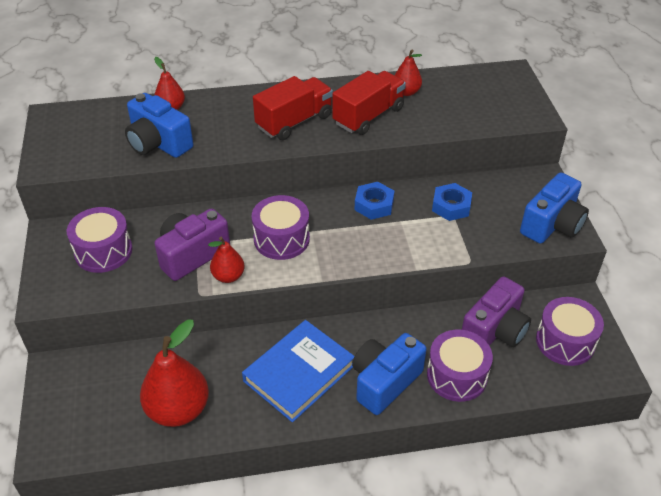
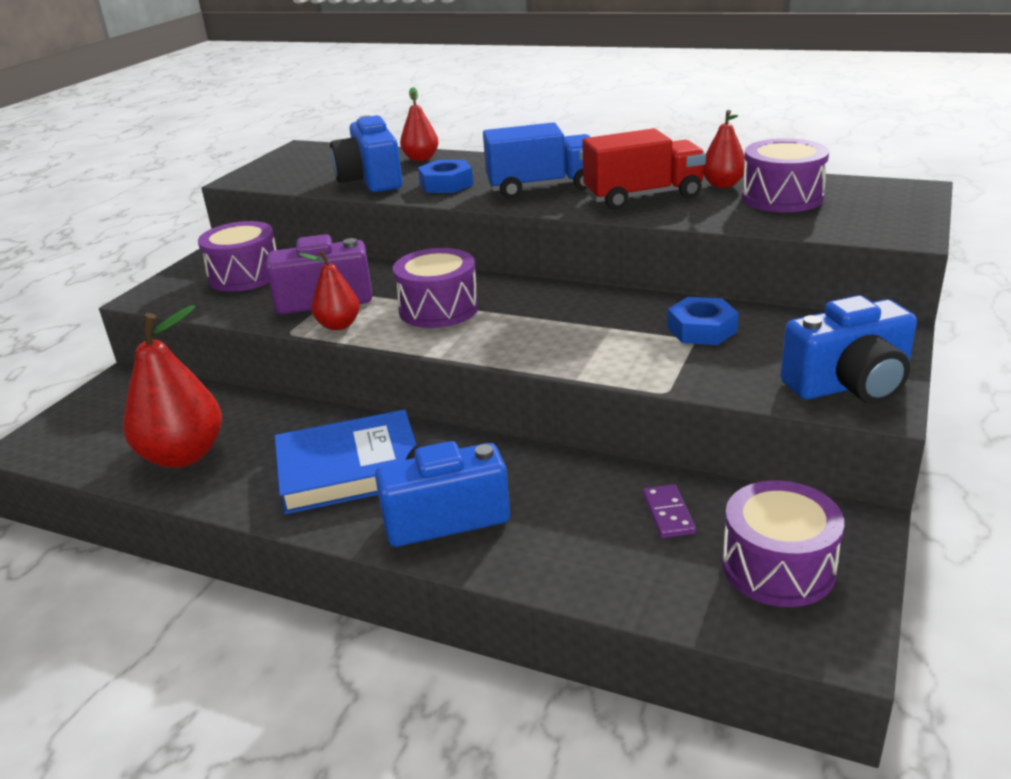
camera: 35 degrees right, 15 degrees down
(294, 122) = (542, 187): red truck -> blue truck
(374, 205) = (592, 305): blue nut -> blue nut (446, 184)
(457, 376) = (554, 546): purple drum -> purple drum (782, 198)
(494, 330) = (668, 514): purple camera -> purple domino

